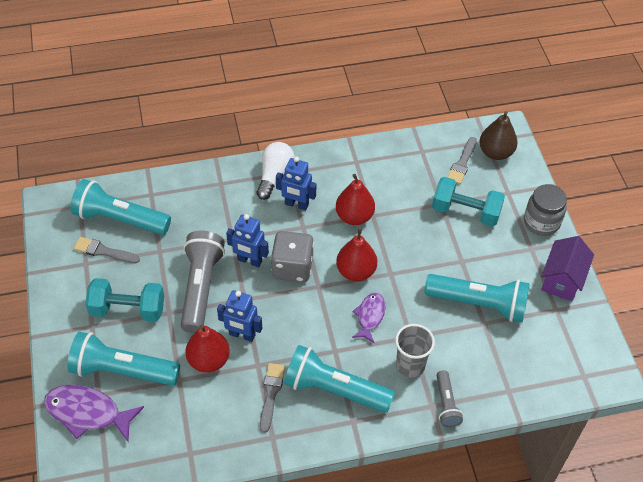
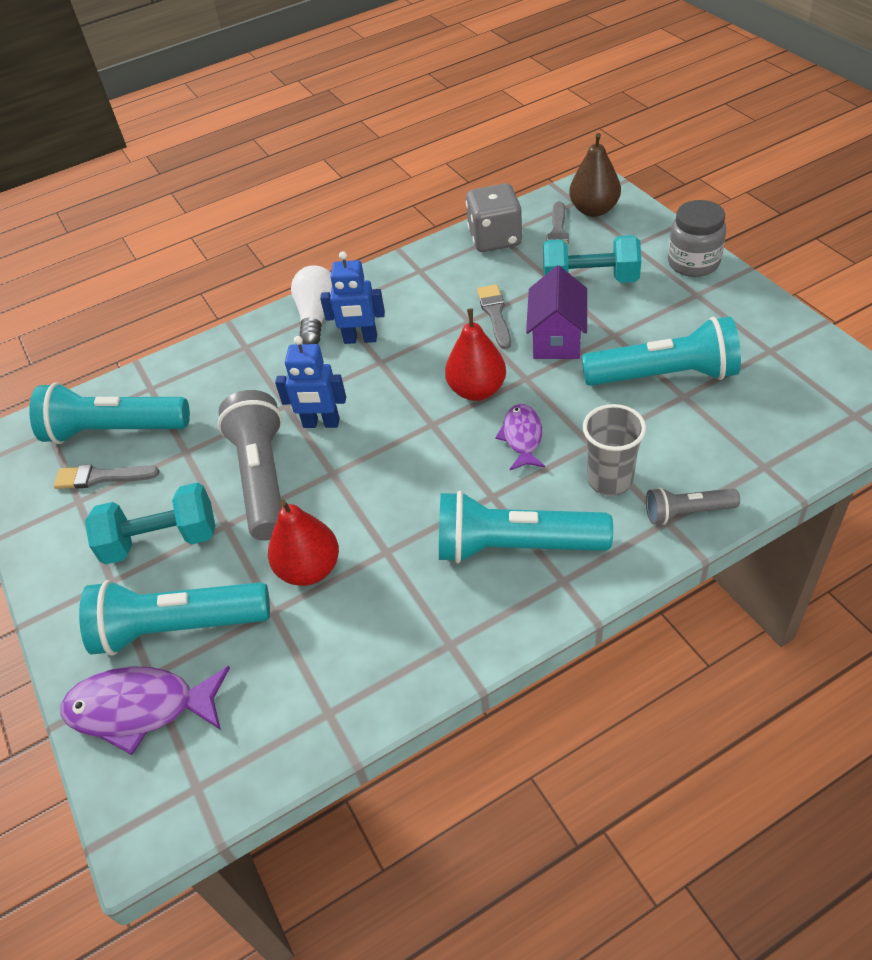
camera: 10 degrees left, 5 degrees down
(242, 335) = (347, 519): blue robot -> none
(271, 393) = (422, 583): grey brush -> grey brush (495, 314)
(292, 267) = (386, 413): grey dice -> grey dice (495, 239)
(354, 216) = (445, 329): red pear -> none
(446, 404) = (687, 512): grey flashlight -> grey flashlight turned 105 degrees clockwise
(562, 280) = (757, 315): purple house -> purple house (557, 339)

